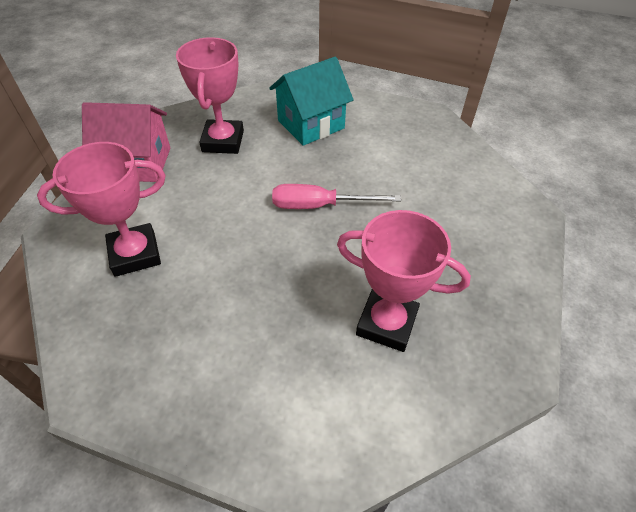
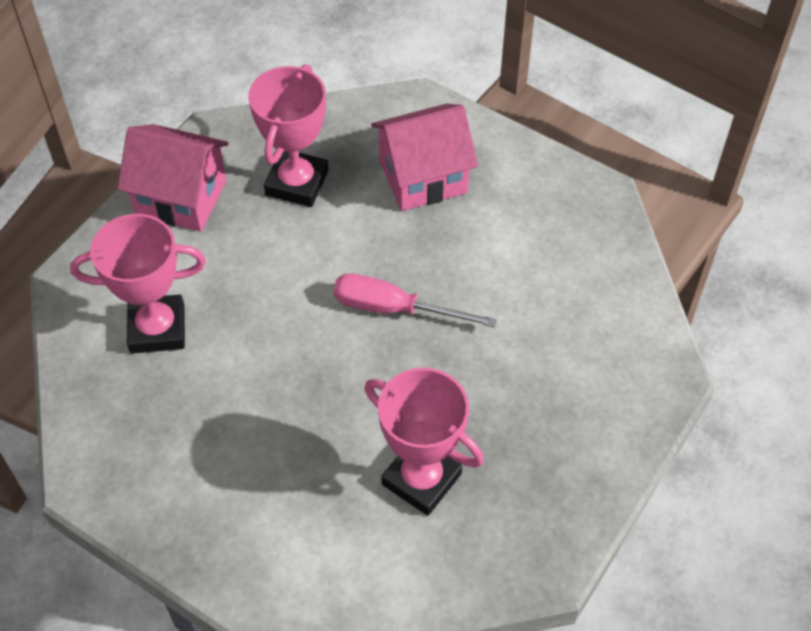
camera: 15 degrees right, 5 degrees up
(311, 124) = (423, 177): turquoise house -> pink house

